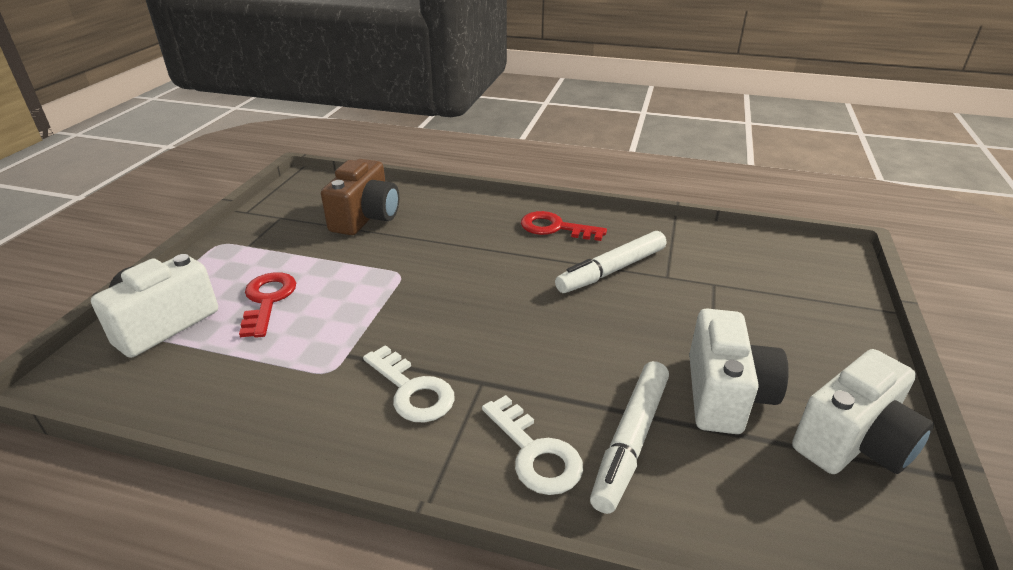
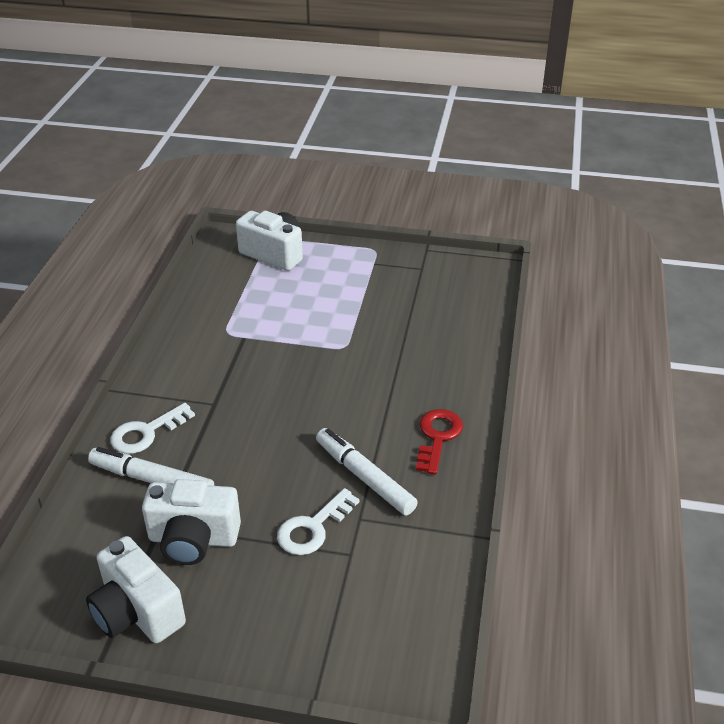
camera: 85 degrees right, 5 degrees up
(267, 300) = (303, 289): red key -> none
(366, 218) = (430, 314): brown camera -> none
(412, 390) = (206, 372): white key -> white key (313, 528)

